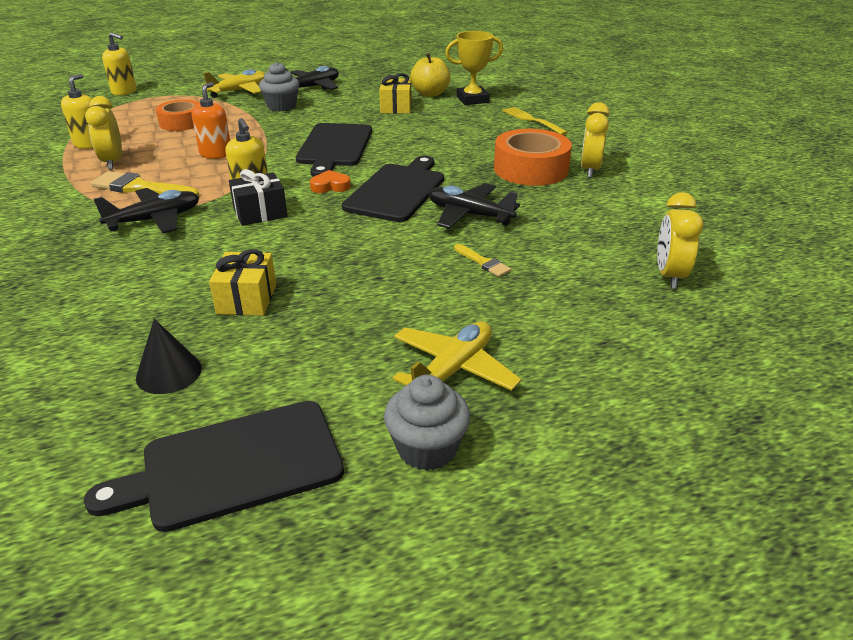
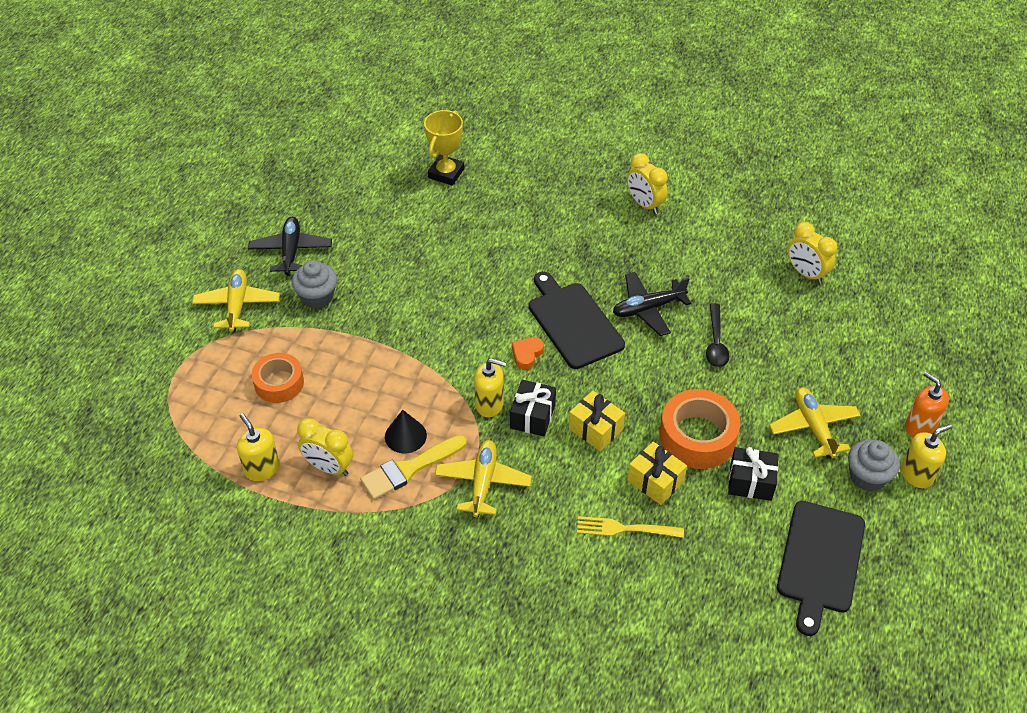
camera: 50 degrees left, 15 degrees up
(124, 91) = (129, 390): yellow soap dispenser -> yellow soap dispenser (916, 474)
(155, 220) = (483, 482): black plane -> yellow plane
(169, 372) = (709, 555): black cone -> black cone (405, 436)
(216, 154) = (385, 392): orange soap dispenser -> orange soap dispenser (920, 426)
(312, 358) = (750, 482): none -> black gift
(334, 147) = (453, 312): black cutting board -> none
(396, 107) = (408, 228): yellow gift -> yellow gift (595, 429)
(430, 94) = (401, 188): yellow apple -> none
(483, 262) = (716, 342): yellow brush -> black spoon
(530, 169) = (612, 232): orange tape -> orange tape (697, 437)
(532, 120) = (529, 170): yellow fork -> yellow fork (625, 529)

